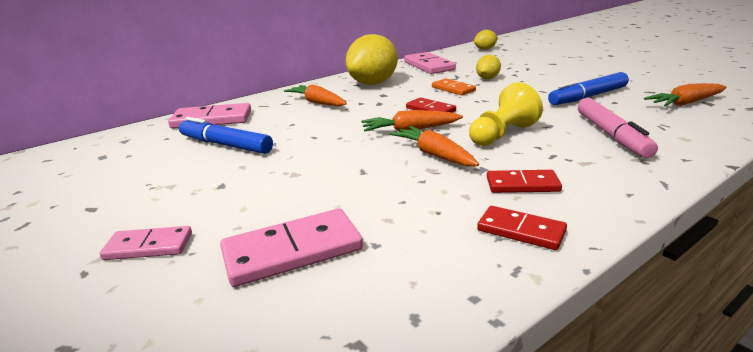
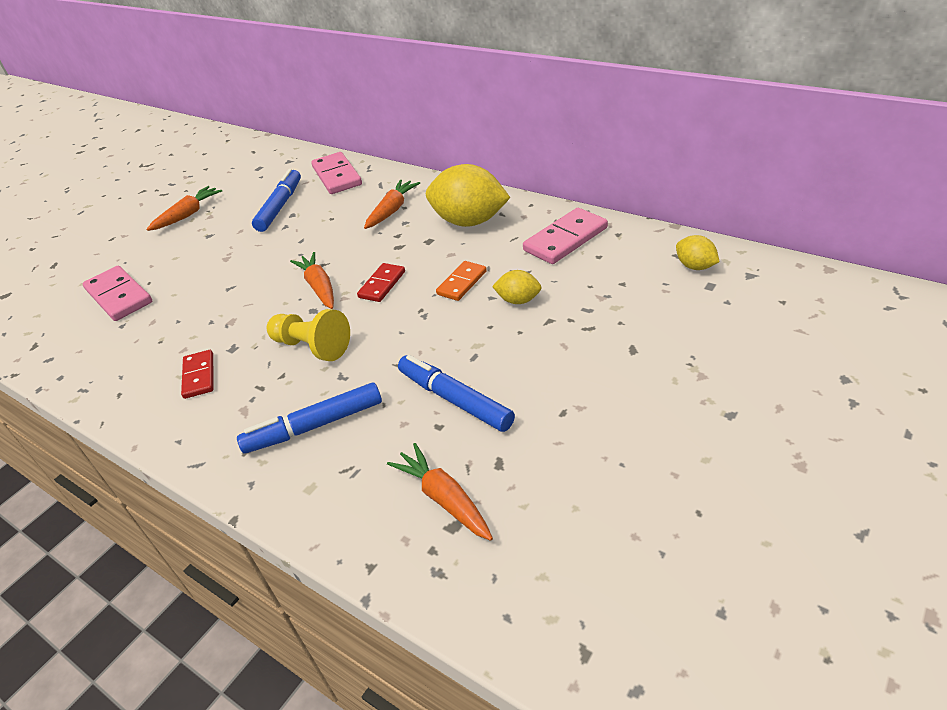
camera: 75 degrees right, 15 degrees up
(149, 246) = (133, 245): pink domino -> none
(434, 155) = (261, 315): orange carrot -> orange carrot (188, 214)
(521, 231) = (127, 385): red domino -> none
(611, 135) = (314, 426): pink marker -> blue marker

